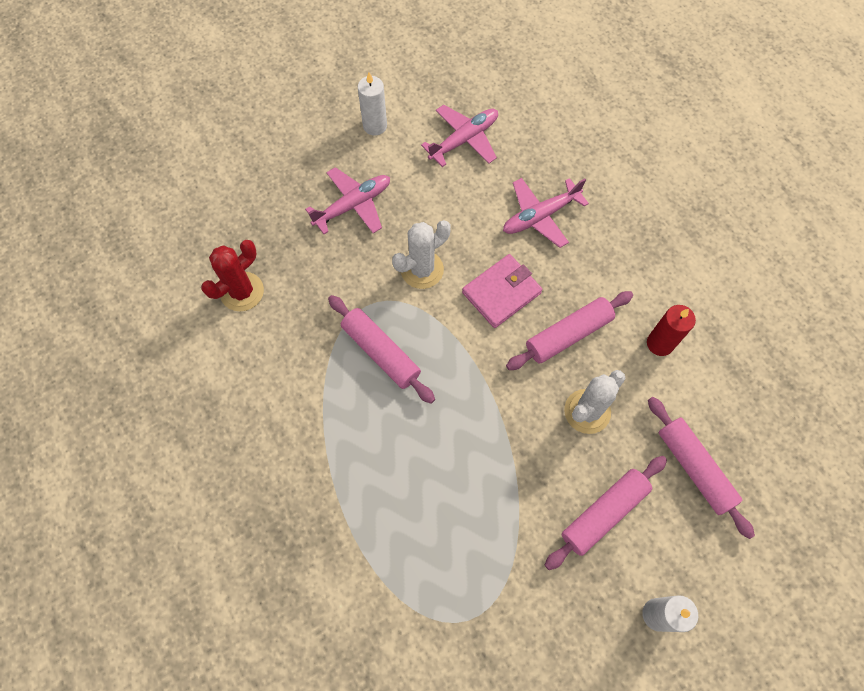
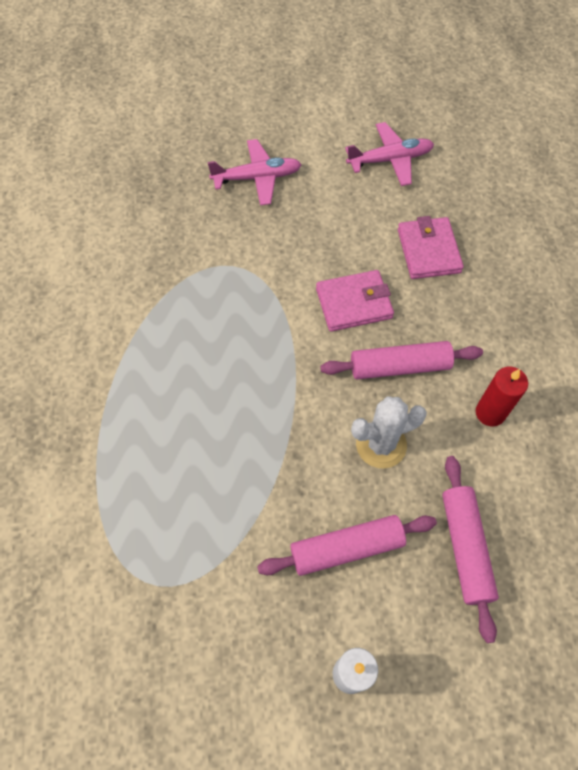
camera: 25 degrees right, 5 degrees down
(242, 292) = (120, 211): red cactus -> none
(375, 126) = (313, 120): white candle -> none
(381, 352) = (212, 310): pink rolling pin -> none
(422, 269) = (289, 254): white cactus -> none
(540, 216) = (428, 251): pink plane -> pink wallet

